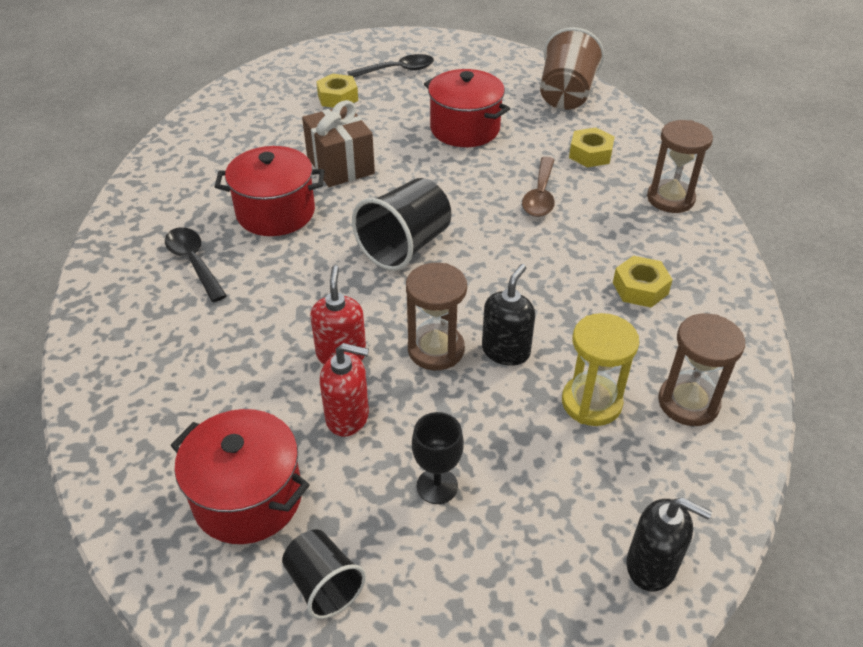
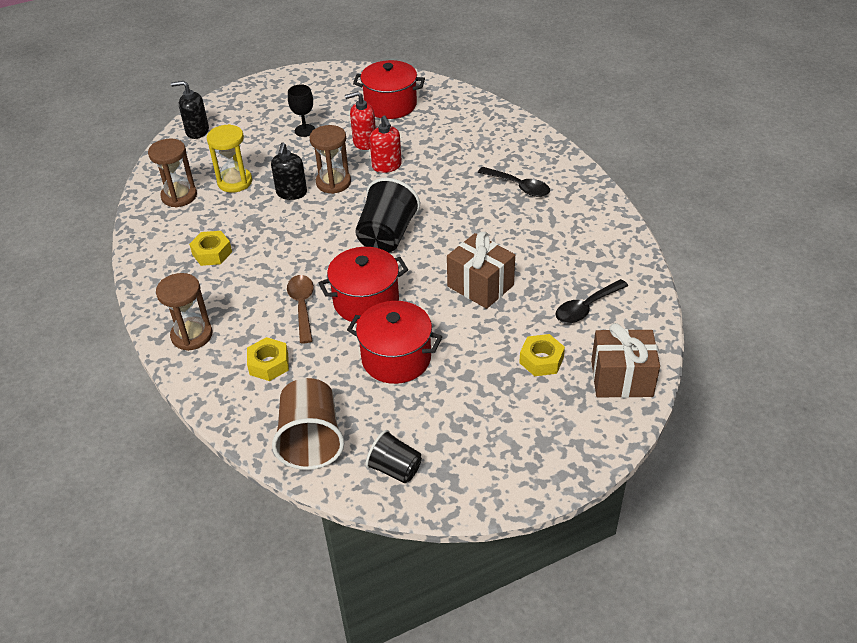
camera: 160 degrees right, 0 degrees up
(275, 212) = (496, 233): red pot -> red pot (366, 301)
(286, 72) = (621, 378): none -> brown gift
(323, 585) = (338, 92): black cup -> black cup (395, 469)
(397, 70) = (509, 421): black spoon -> black spoon (586, 307)

